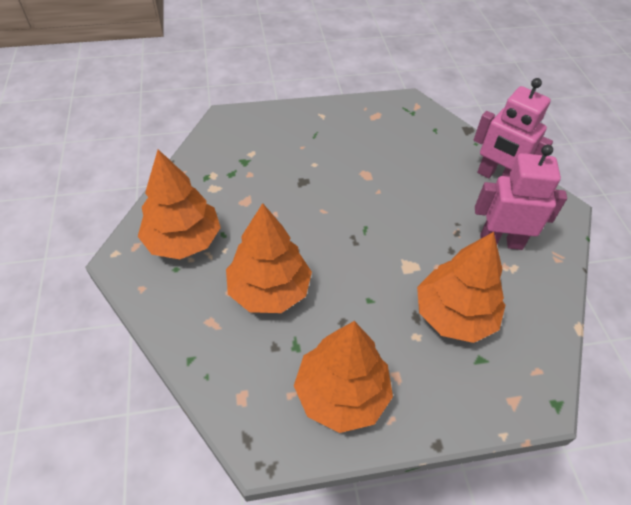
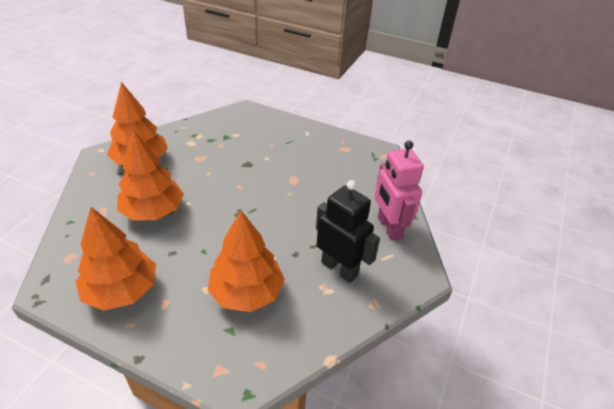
camera: 35 degrees right, 10 degrees down
(501, 241) = (339, 269): pink robot -> black robot

